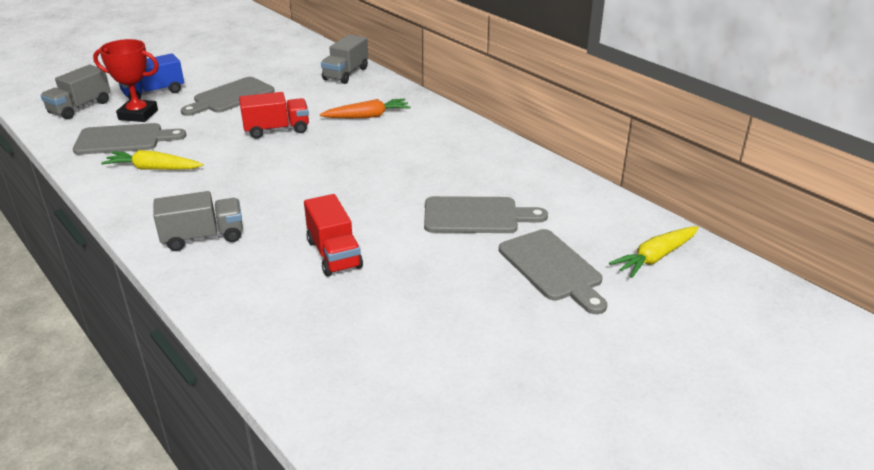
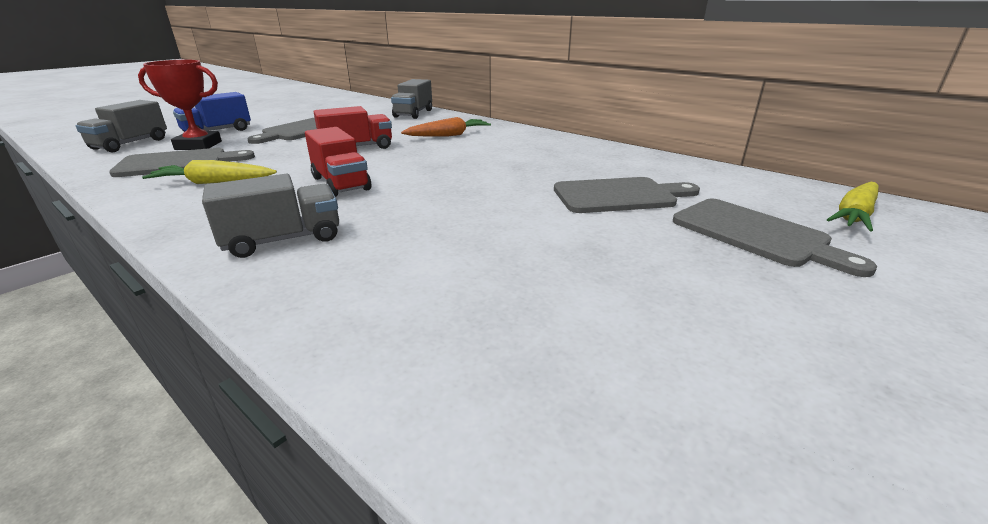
camera: 10 degrees left, 5 degrees down
(334, 254) = (472, 243): red truck -> red truck (341, 183)

